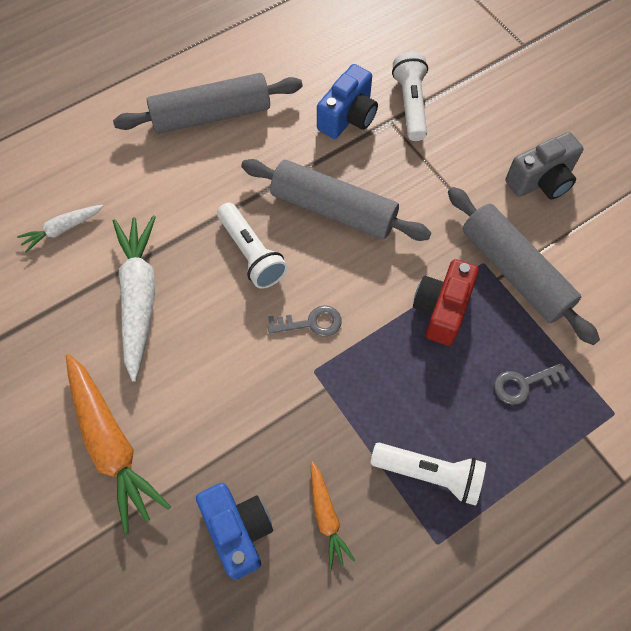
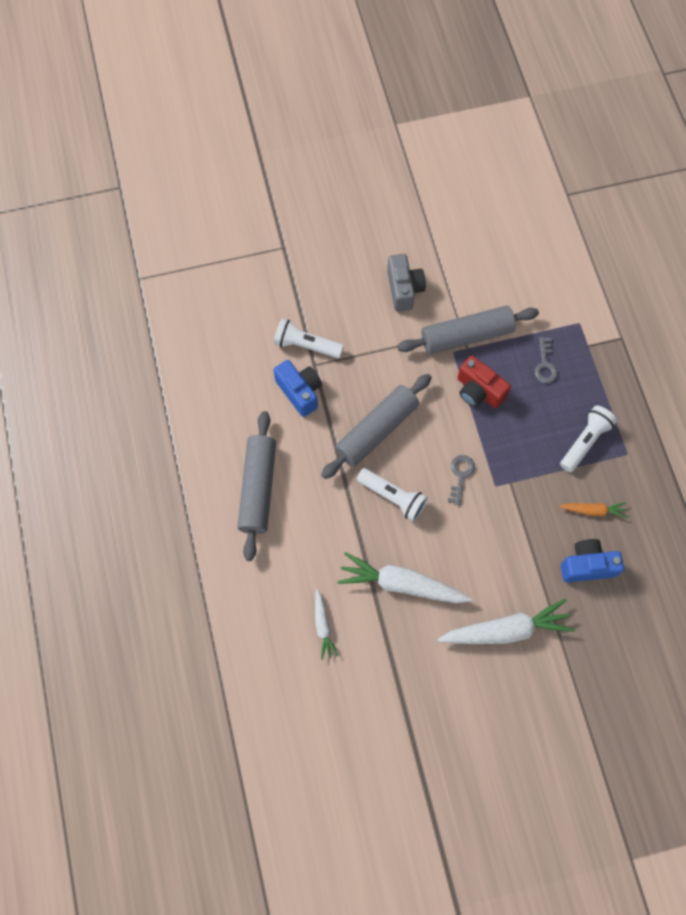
camera: 70 degrees left, 5 degrees up
(111, 444) = (506, 630): orange carrot -> white carrot
(251, 253) = (393, 497): white flashlight -> white flashlight turned 45 degrees clockwise

